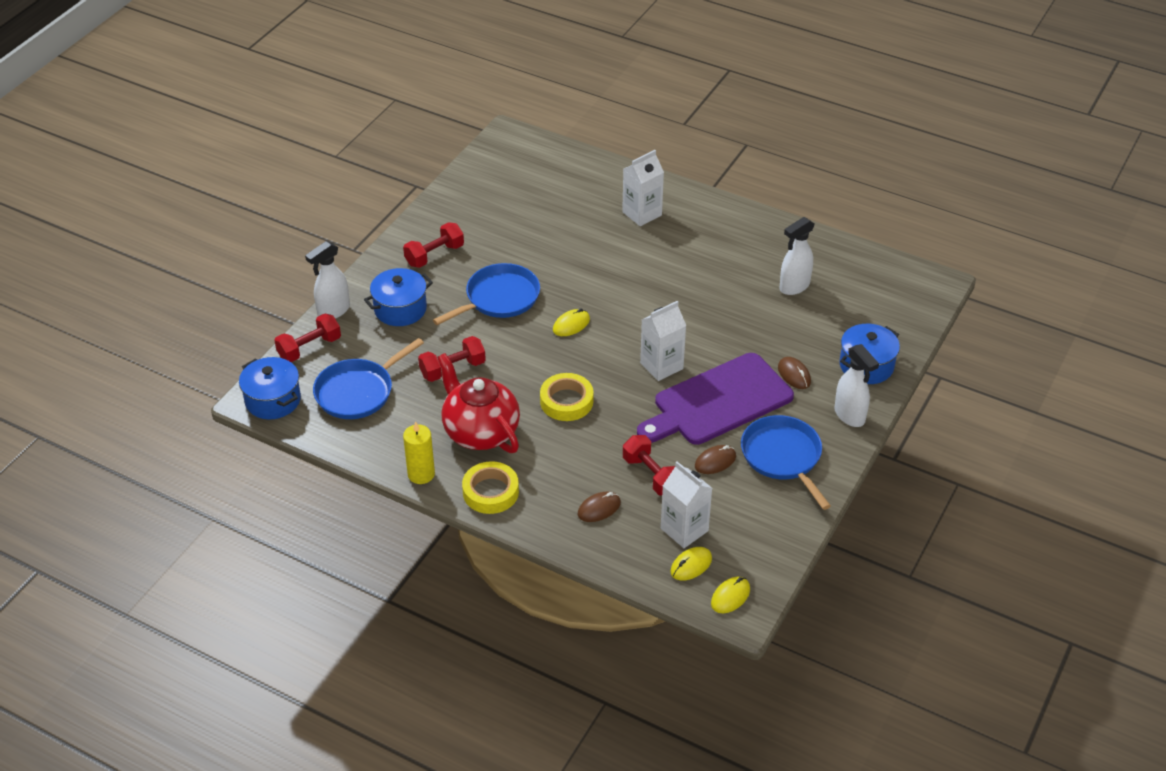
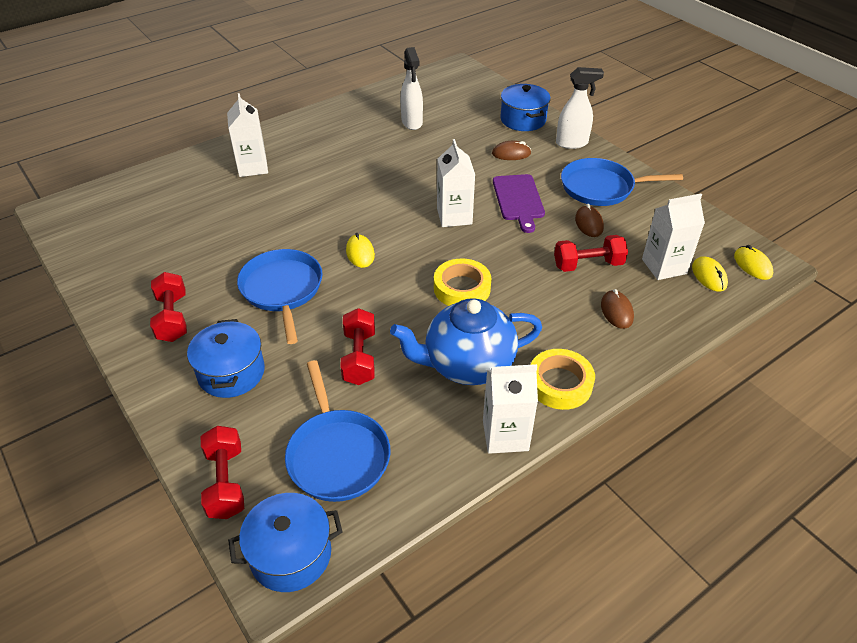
camera: 65 degrees left, 0 degrees up
(333, 311) = (181, 437): white spray bottle -> none
(421, 474) = (505, 435): yellow candle -> white carton
(480, 432) = (467, 365): red teapot -> blue teapot
(718, 402) = (518, 200): purple cutting board -> purple cutting board, size x0.59

